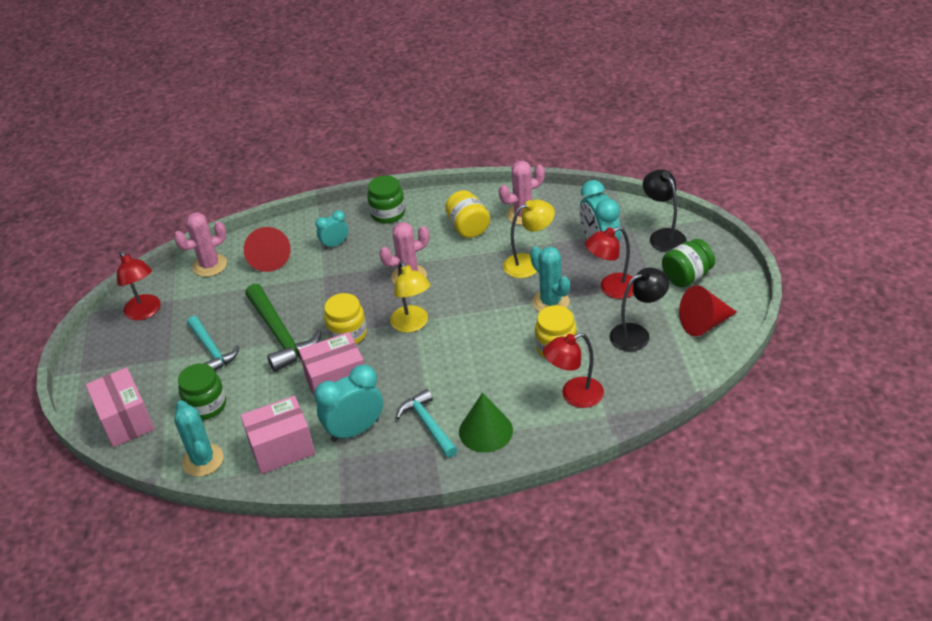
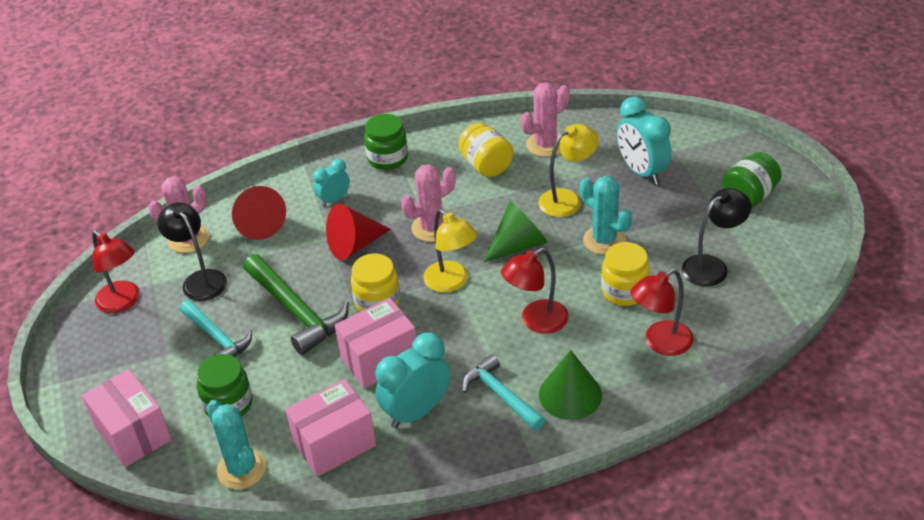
camera: 10 degrees left, 0 degrees up
(477, 298) = (518, 245): none -> green cone
(611, 289) = (669, 218): red lamp -> red lamp (536, 321)
(663, 236) = (710, 154): black lamp -> black lamp (200, 279)
(704, 323) = (783, 246): red cone -> red cone (354, 245)

